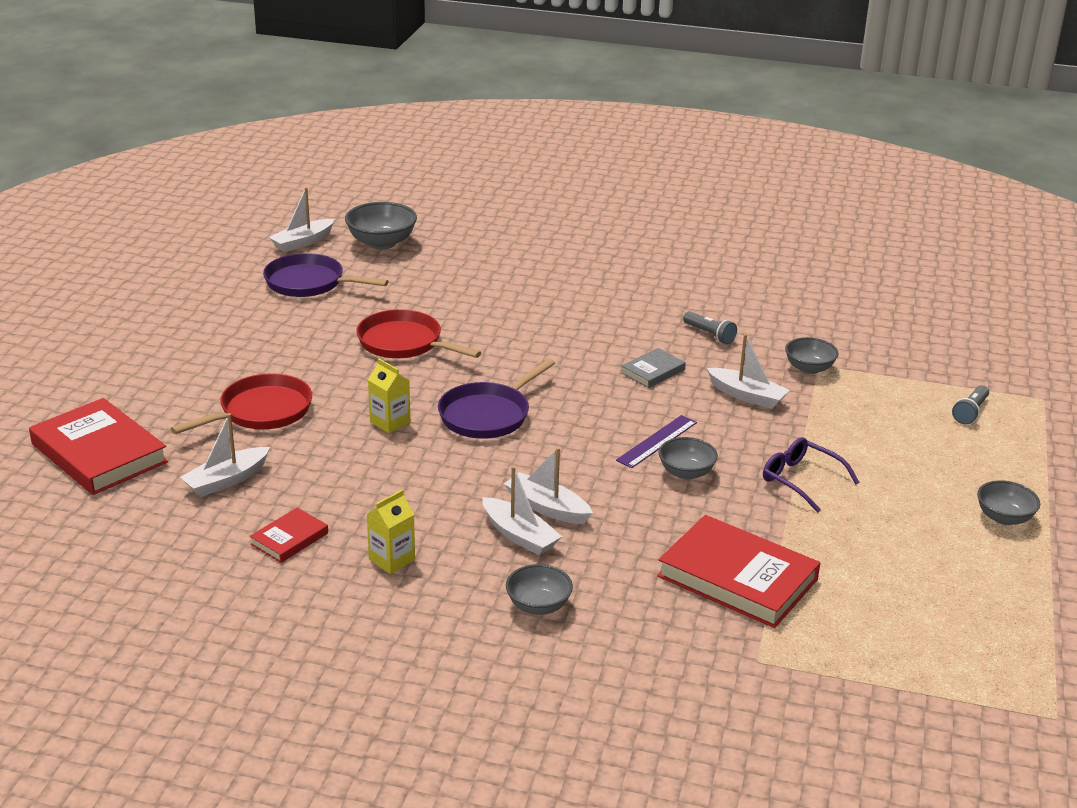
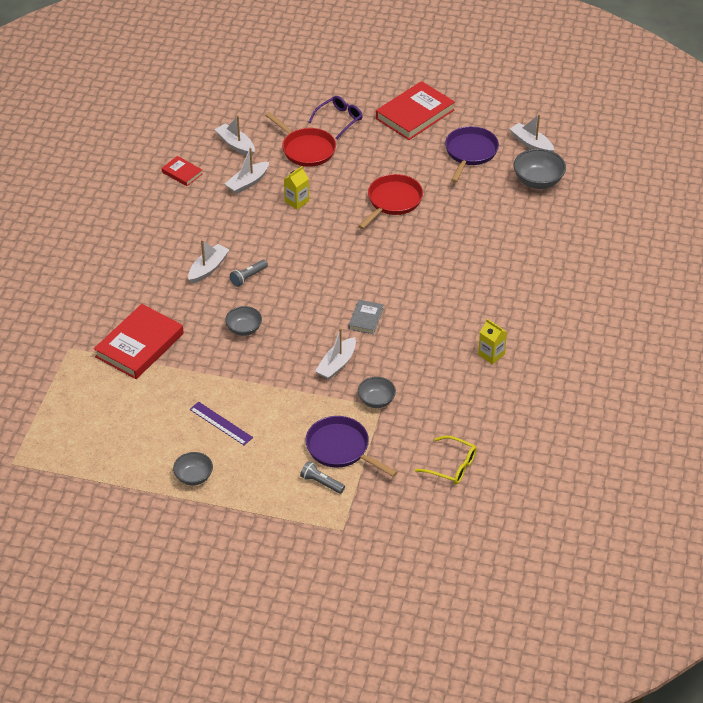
camera: 90 degrees right, 15 degrees up
(99, 453) = (261, 96): red book -> red book (414, 114)
(392, 559) = (162, 211): yellow carton -> yellow carton (491, 354)
(488, 415) = (307, 242): purple pan -> purple pan (341, 448)
(519, 535) = (182, 258): white boat -> white boat (247, 182)
(538, 606) = (120, 266): grey bowl -> none
(653, 371) = (366, 319): grey book -> grey book turned 60 degrees clockwise
(657, 441) = (279, 317): purple ruler -> purple ruler (221, 423)
(709, 335) = (420, 350): grey flashlight -> grey flashlight (248, 277)
(801, 480) = (236, 382): purple glasses -> purple glasses (339, 120)
(905, 323) = (451, 466): none -> yellow glasses

